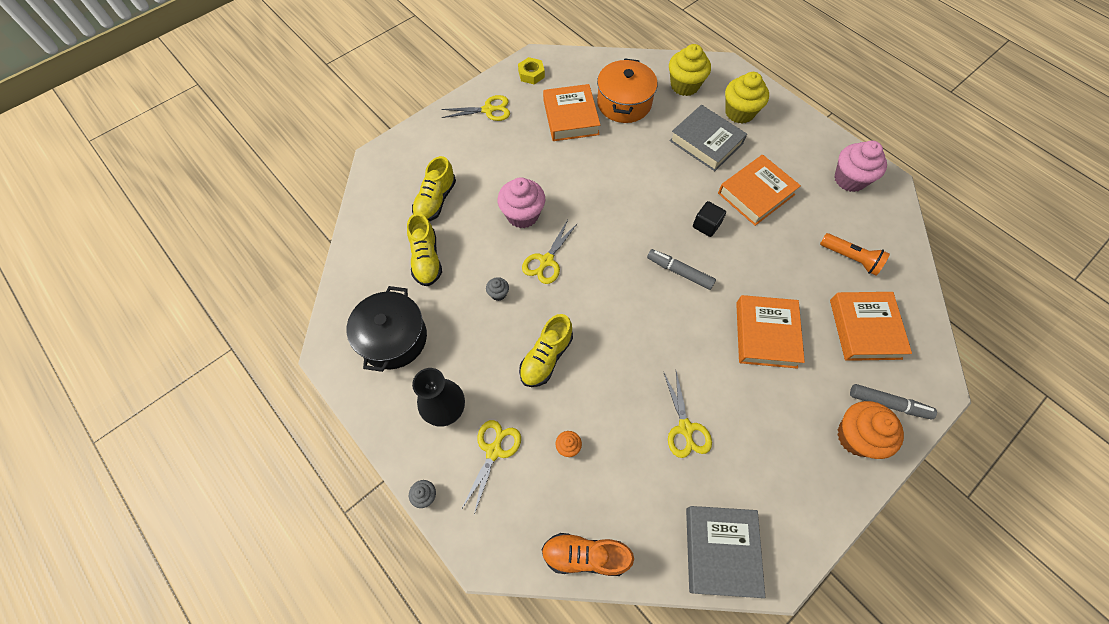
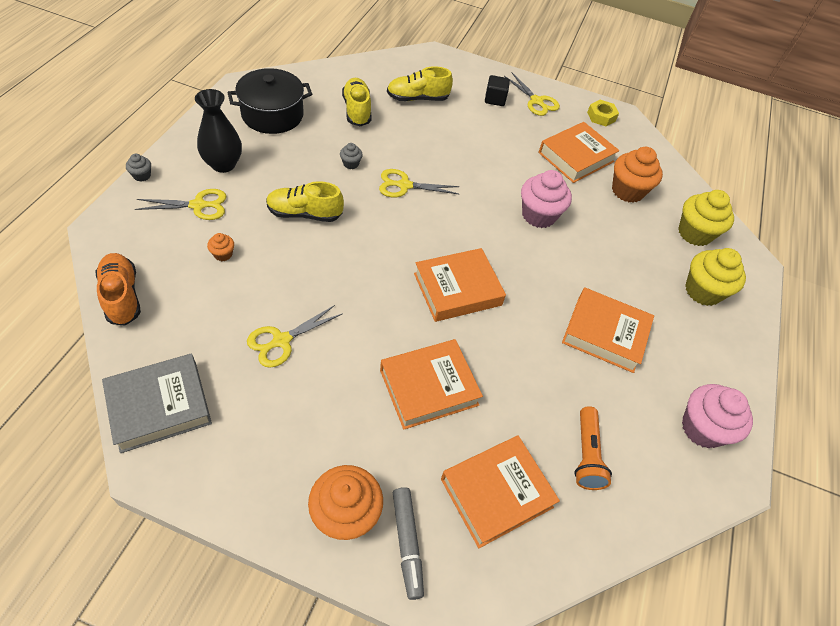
camera: 55 degrees right, 10 degrees down
(426, 259) = (357, 110): yellow shoe -> yellow shoe turned 120 degrees clockwise
(522, 215) = (442, 155): pink cupcake -> pink cupcake (538, 215)
(624, 103) = (627, 191): orange pot -> orange cupcake
(679, 272) = (457, 289): grey marker -> orange book
(706, 142) = (636, 271): grey book -> none
(706, 225) = (530, 298): black cube -> black cube (495, 99)

